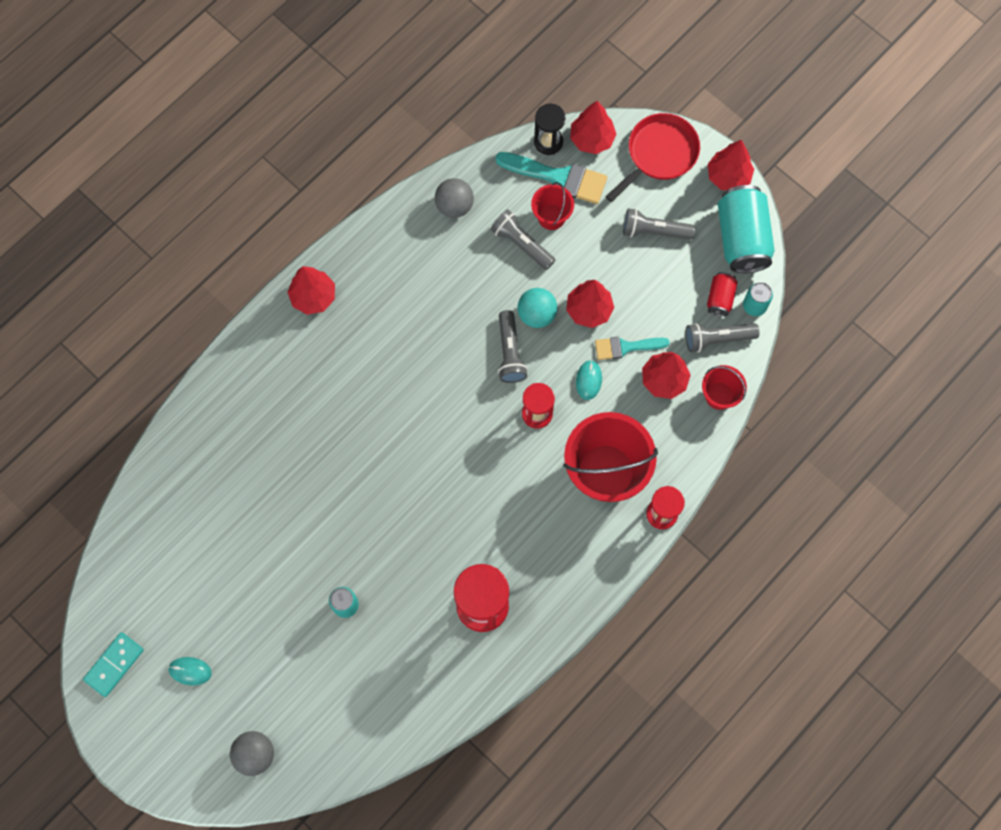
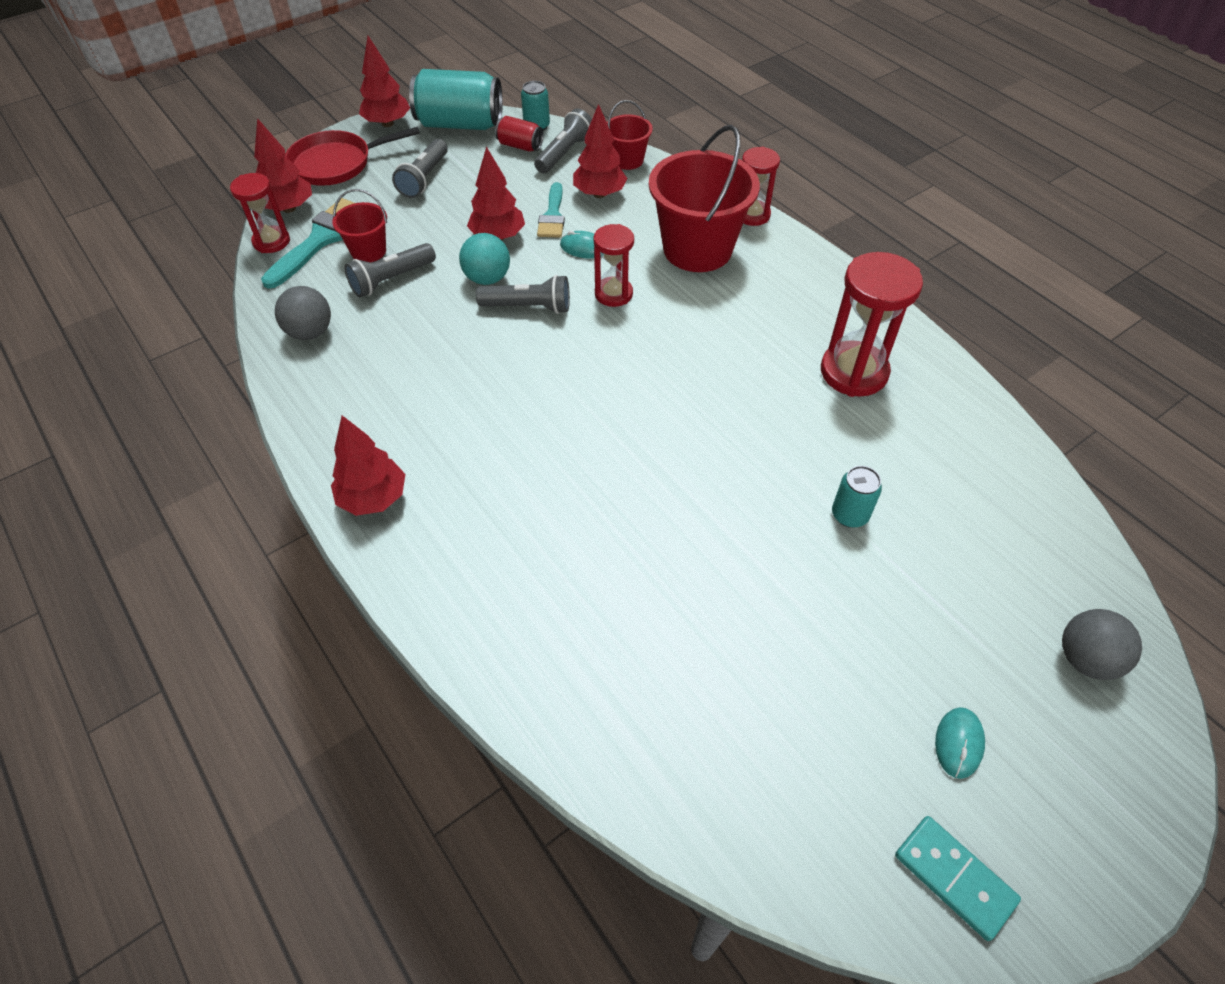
camera: 80 degrees left, 20 degrees down
(548, 142) = (271, 241): black hourglass -> red hourglass
(659, 154) = (336, 163): red pan -> red pan turned 75 degrees counterclockwise
(717, 339) = (564, 153): grey flashlight -> grey flashlight turned 150 degrees counterclockwise

